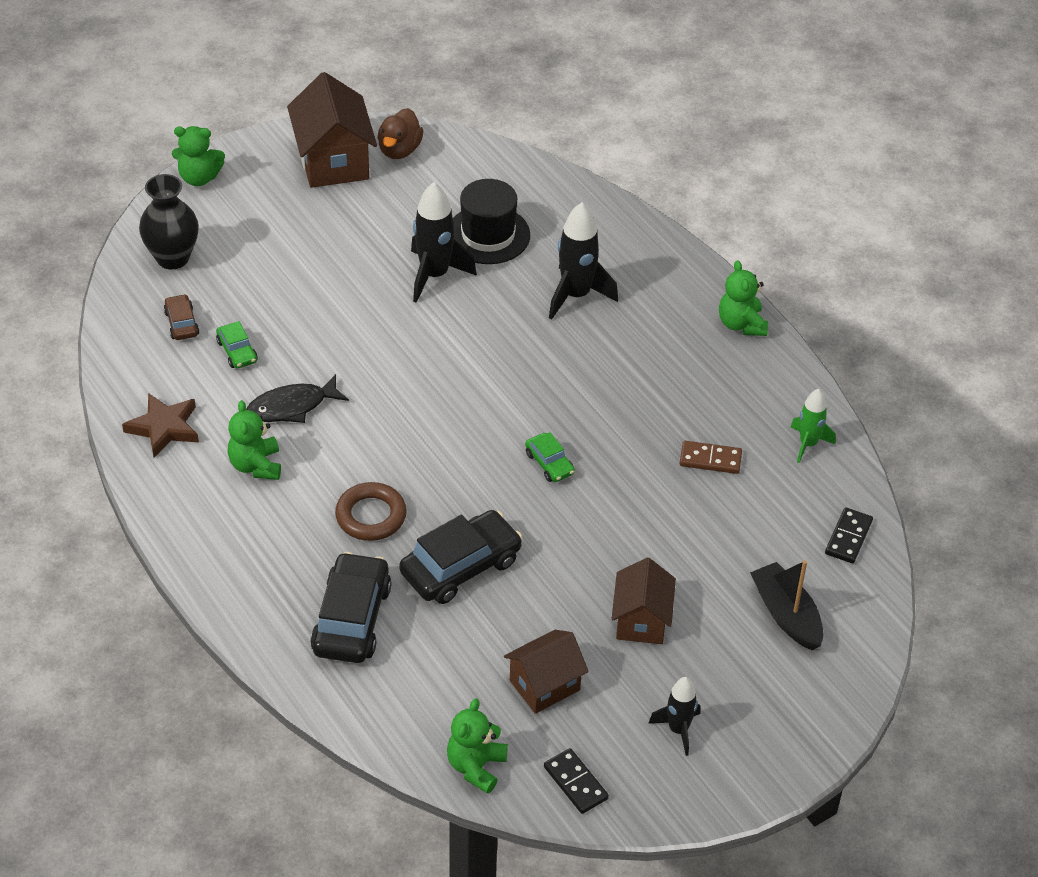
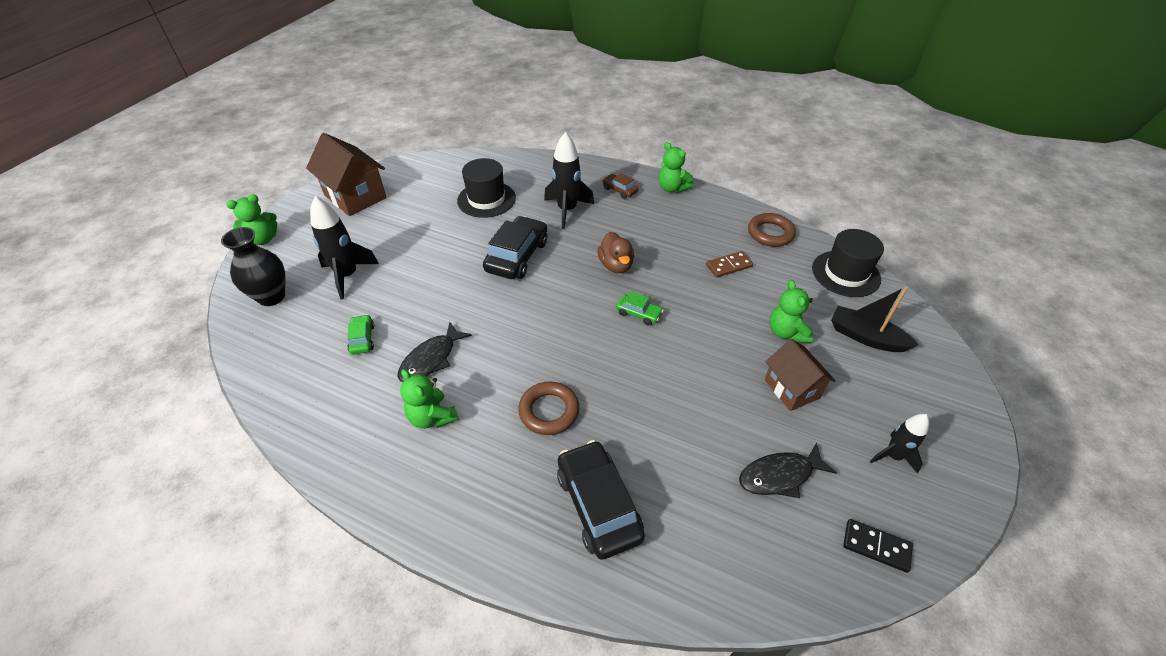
camera: 30 degrees left, 0 degrees up
(164, 428) = (336, 424): brown star -> none
(181, 323) = (305, 338): brown car -> brown car (620, 190)
(237, 351) = (362, 339): green car -> green car turned 135 degrees counterclockwise
(399, 150) = (395, 176): brown duck -> brown duck (616, 265)
(434, 275) = (470, 234): black rocket -> black rocket (347, 276)
(461, 567) = (643, 415): black car -> black car (517, 256)
(476, 767) = (798, 581): green teddy bear -> green teddy bear (786, 332)
(544, 685) = (779, 475): brown house -> black fish
(808, 444) = (770, 233): green rocket -> brown ring
(848, 537) = (845, 273): black domino -> black hat

